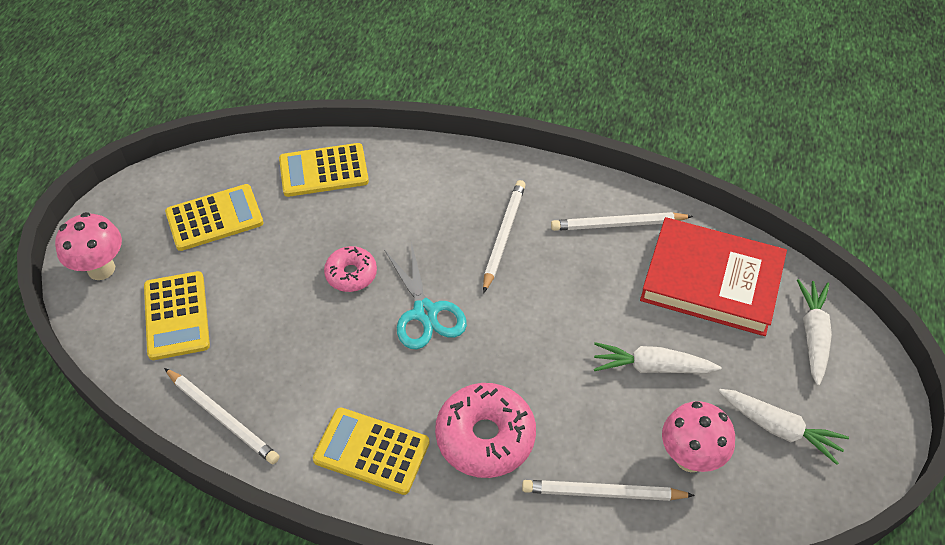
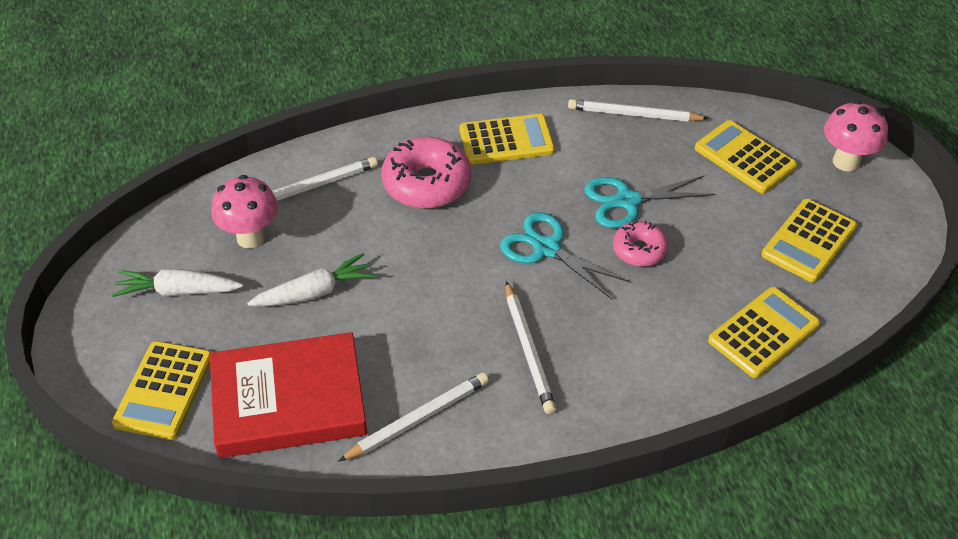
camera: 150 degrees right, 5 degrees down
(319, 324) = (627, 201): none -> turquoise scissors
(813, 335) = (164, 390): white carrot -> yellow calculator

